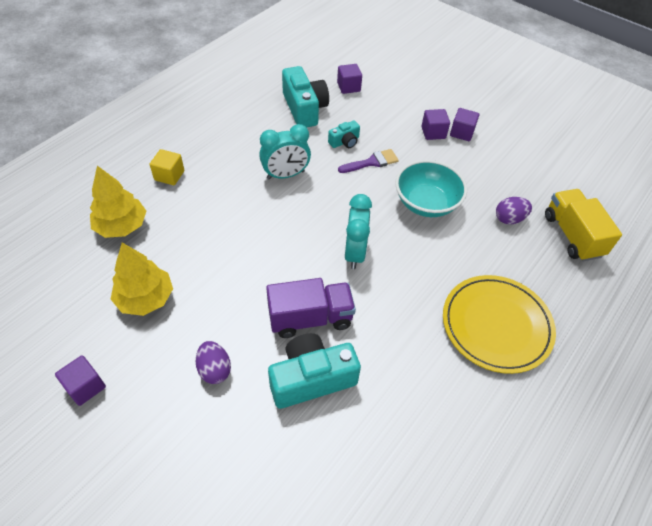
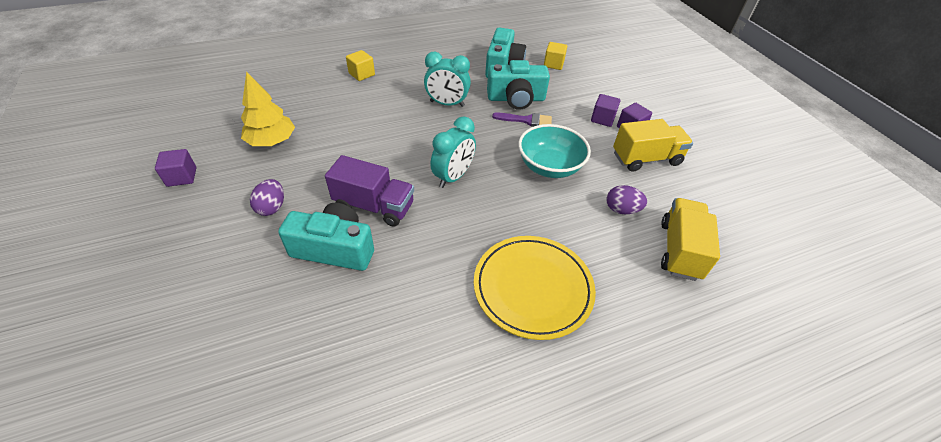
camera: 30 degrees right, 5 degrees down
(121, 226) = (300, 92): yellow tree -> none
(344, 142) = (516, 99): turquoise camera -> turquoise camera, size x1.96
(348, 87) = (553, 64): purple cube -> yellow cube
(494, 159) = (646, 159): none -> yellow truck

